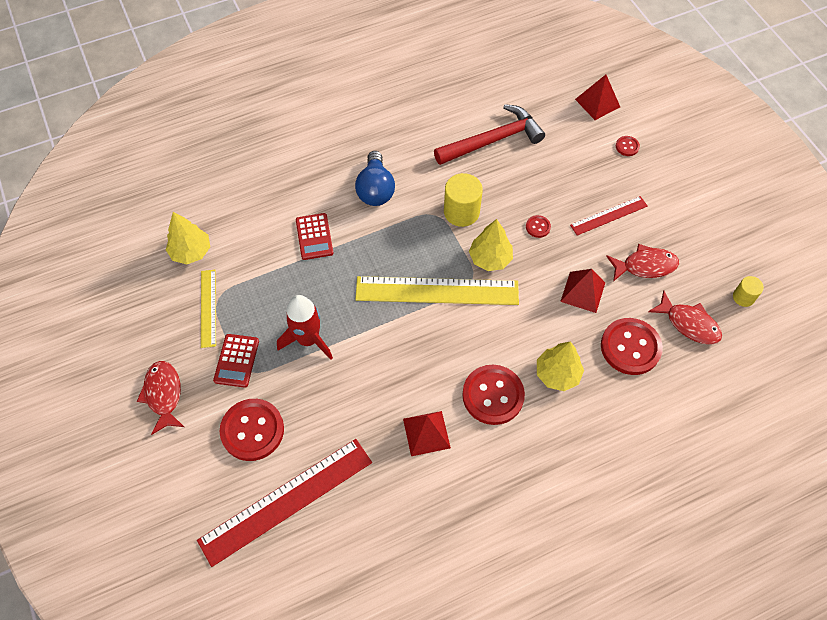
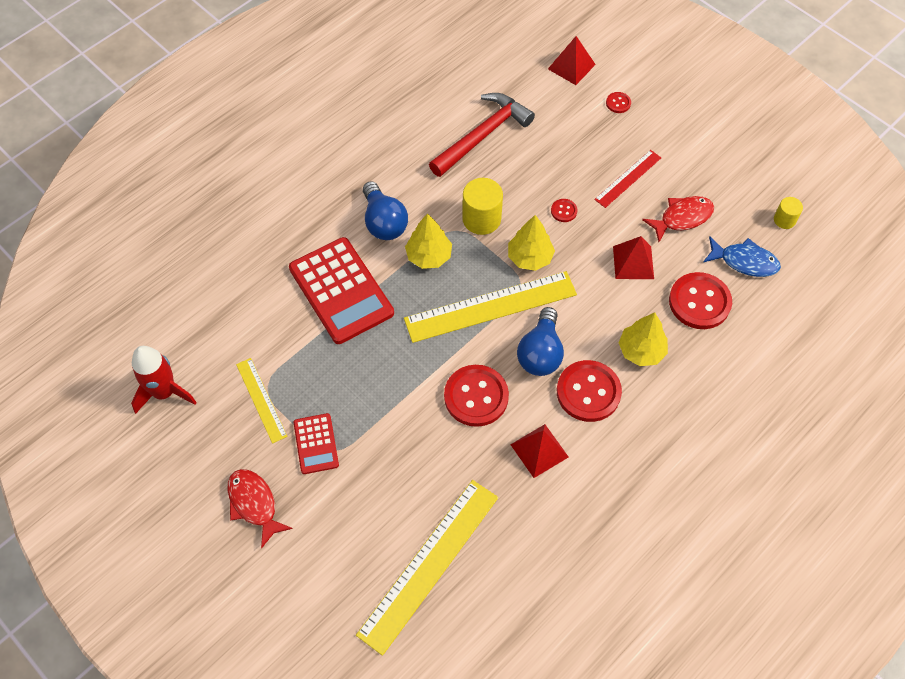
camera: 20 degrees left, 0 degrees up
(191, 252) = (216, 347): yellow tree -> yellow tree (429, 256)
(252, 430) = (364, 508): red button -> red button (476, 396)
(286, 500) = (429, 564): red ruler -> yellow ruler
(308, 340) = (381, 398): red rocket -> red rocket (164, 392)
(314, 237) = (341, 291): red calculator -> red calculator, size x1.92
(464, 346) = (540, 353): none -> blue light bulb
(688, 324) = (744, 261): red fish -> blue fish

